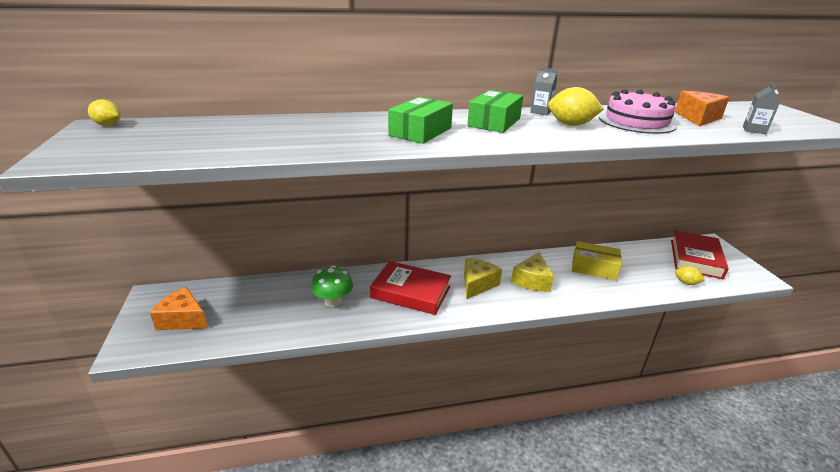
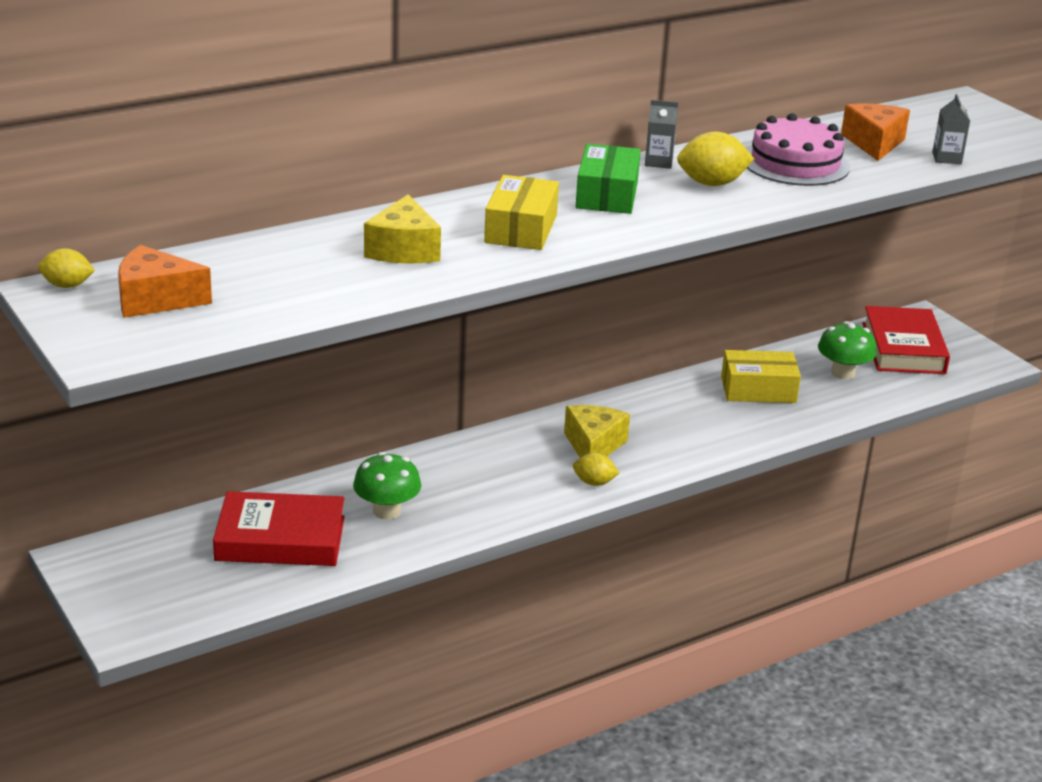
camera: 20 degrees left, 0 degrees up
(183, 319) = (171, 580): orange cheese -> orange cheese (155, 299)
(410, 292) = (498, 476): red book -> red book (280, 539)
(420, 132) = (521, 229): green box -> yellow box
(532, 281) = (673, 426): yellow cheese -> yellow cheese (403, 249)
(652, 267) = (843, 373): none -> green mushroom
(686, 283) = (895, 388): yellow lemon -> yellow lemon (594, 482)

